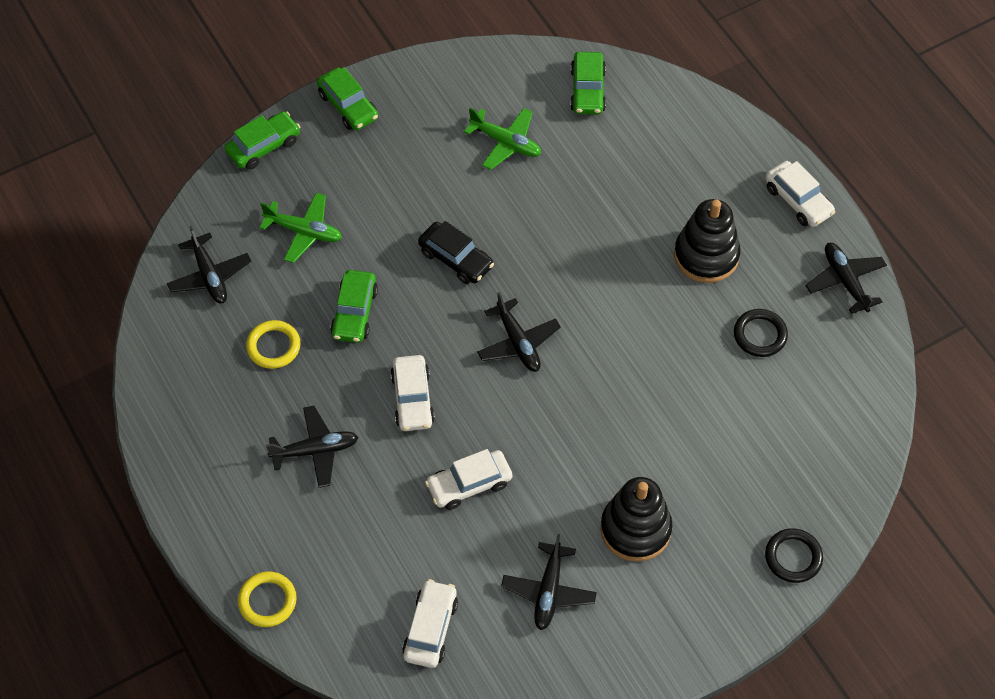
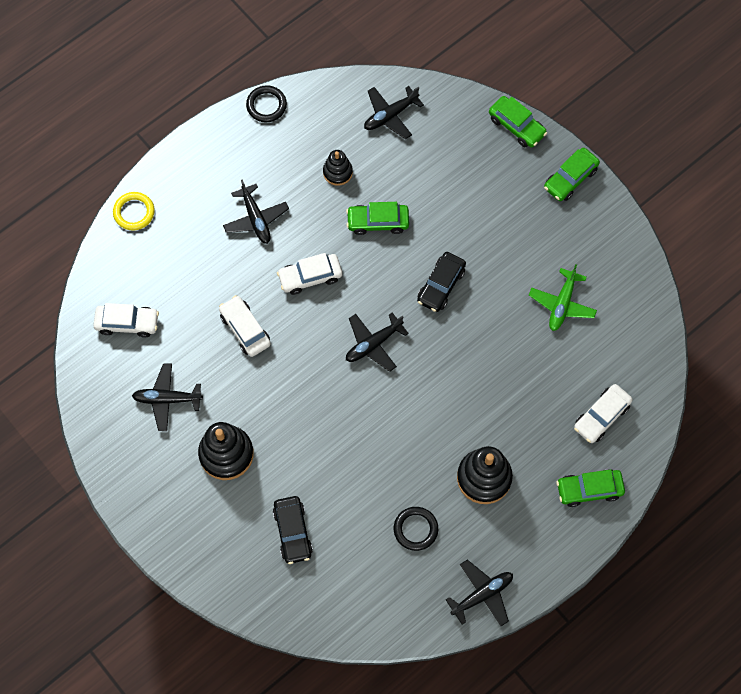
camera: 80 degrees right, 10 degrees up
(273, 346) = (337, 172): yellow ring -> black stacking toy
(304, 232) = (443, 171): green plane -> none
(587, 90) = (632, 360): green car -> green car (589, 490)
(747, 467) = (293, 532): none -> black car
(793, 557) = (220, 574): black ring -> black ring (266, 105)
(798, 200) = (556, 548): white car -> white car (601, 416)

